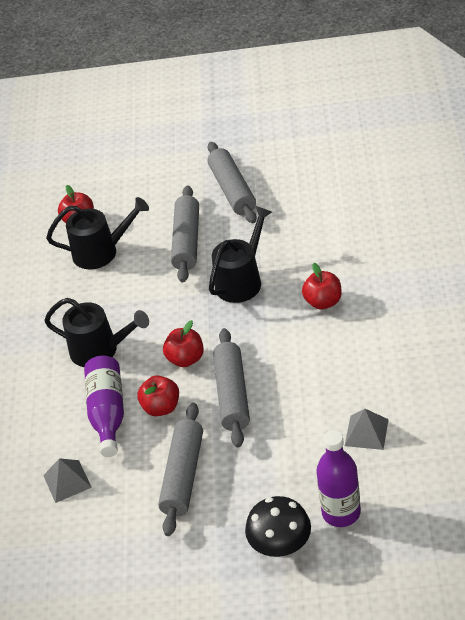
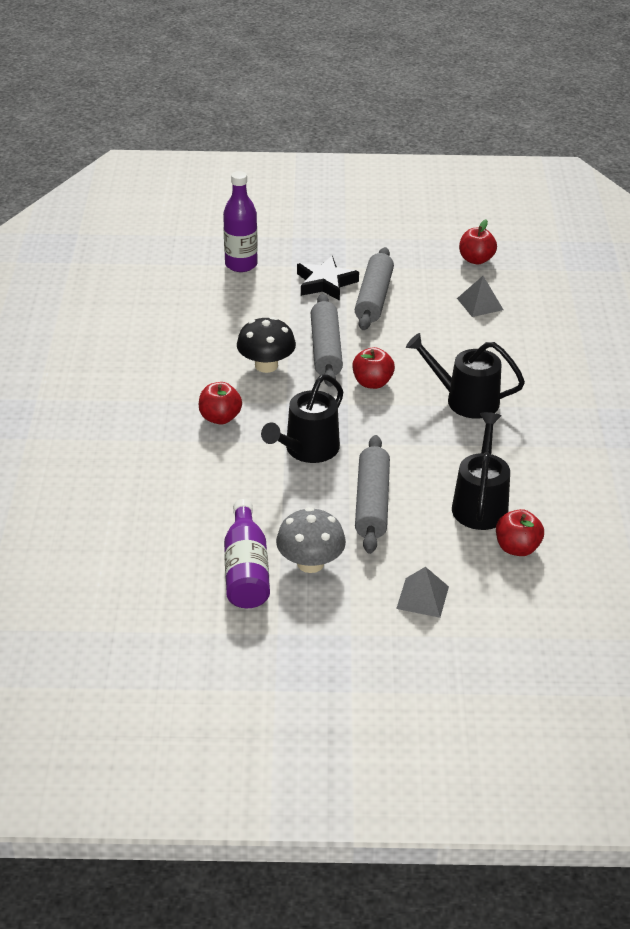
camera: 175 degrees right, 5 degrees down
(101, 252) = (480, 504): black watering can -> black watering can turned 105 degrees clockwise
(108, 412) = (449, 348): purple bottle -> purple bottle (246, 570)
(161, 407) = (396, 346): red apple -> red apple (476, 260)
(232, 190) = (310, 563): grey rolling pin -> grey mushroom
(238, 493) = (325, 283): none -> black star
(280, 545) = (293, 251): black mushroom -> black mushroom (266, 365)
(366, 432) = (205, 310): grey pyramid -> grey pyramid (422, 597)

